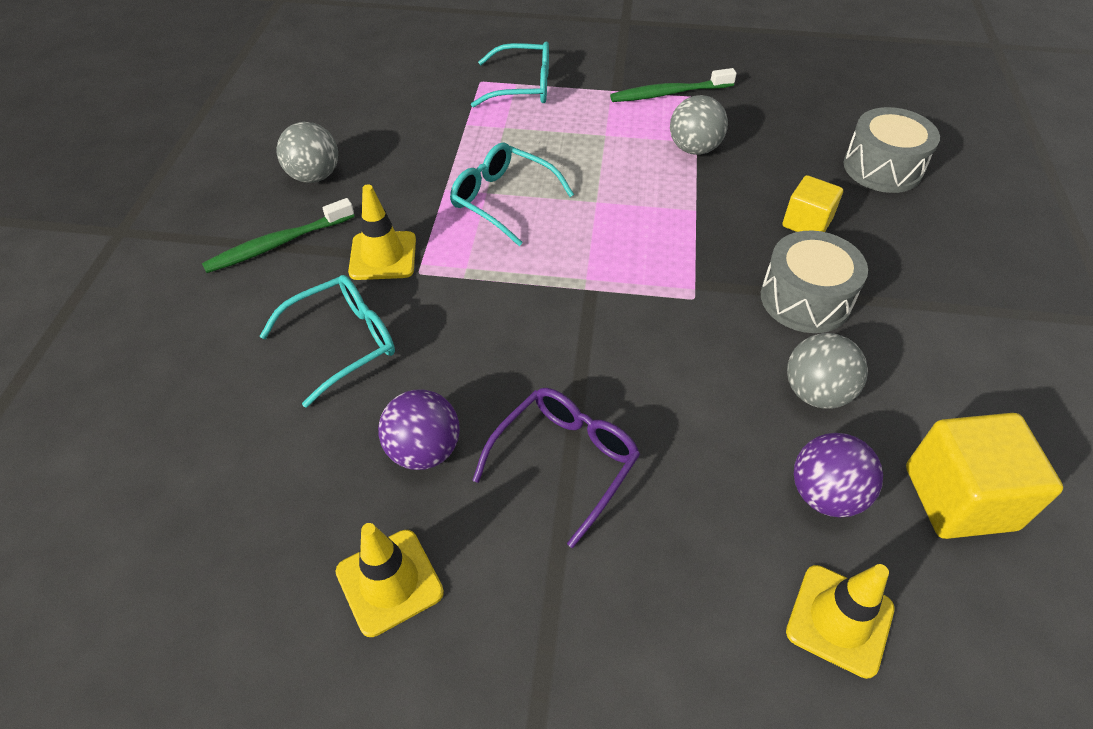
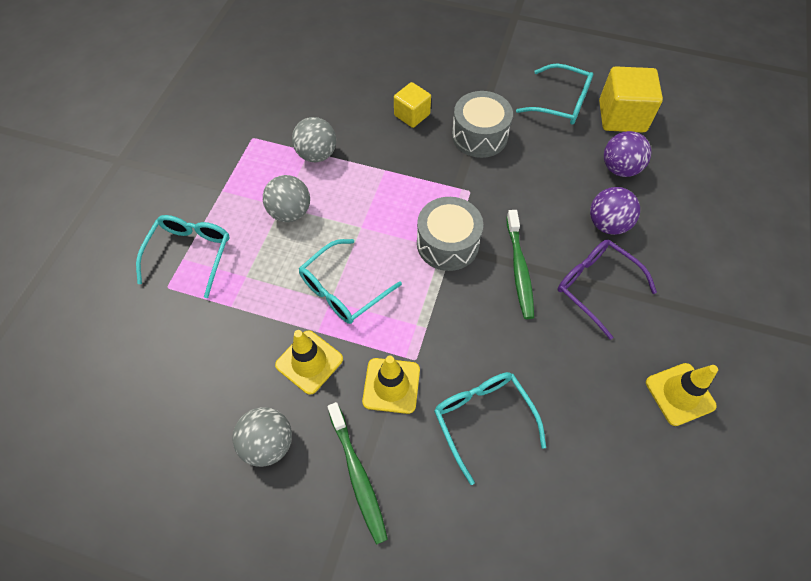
camera: 80 degrees left, 10 degrees up
(424, 450) = (585, 367): purple ball -> purple ball (607, 224)
(669, 93) = (241, 154): green toothbrush -> green toothbrush (519, 269)
(816, 393) = (552, 152): grey ball -> grey ball (290, 212)
(839, 620) = (690, 184): yellow traffic cone -> yellow traffic cone (309, 362)
(882, 168) = (368, 62): grey drum -> grey drum (447, 243)
(938, 400) = (561, 103): none -> turquoise glasses

